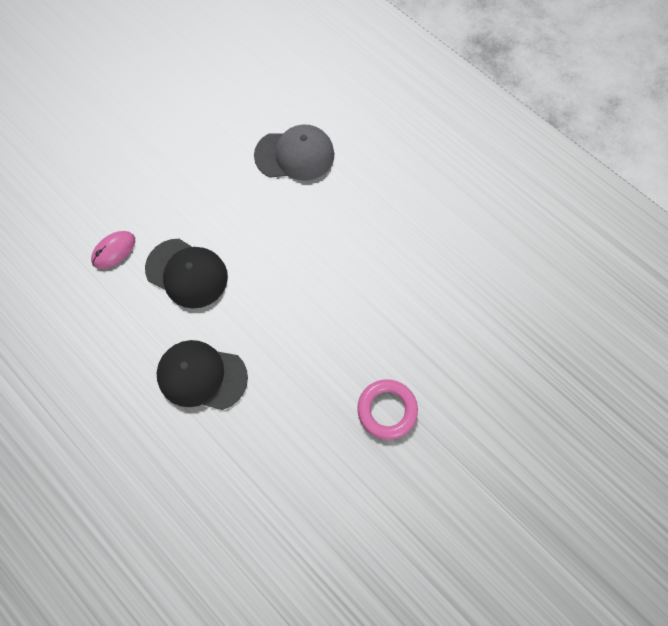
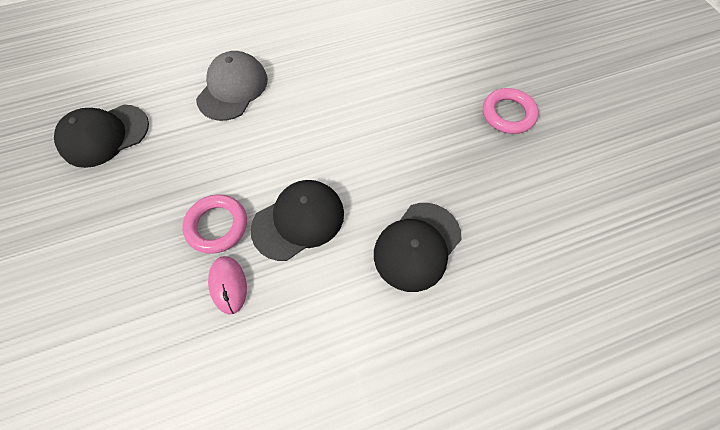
camera: 65 degrees left, 5 degrees down
(158, 217) = (217, 225): none -> pink ring
(202, 92) = (105, 135): none -> black cap

